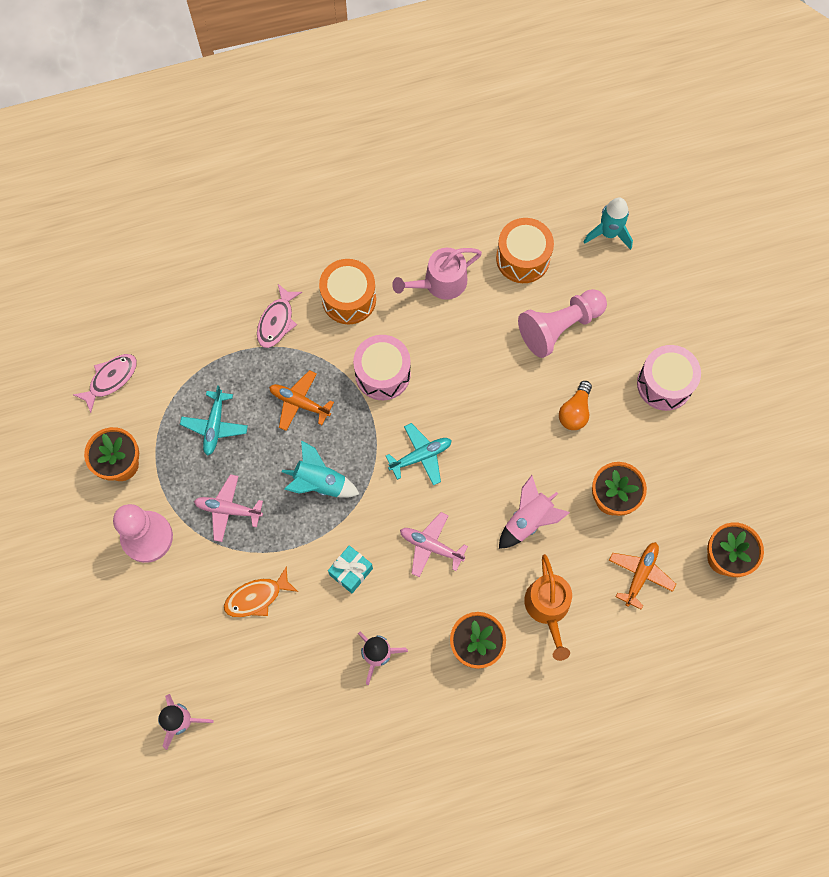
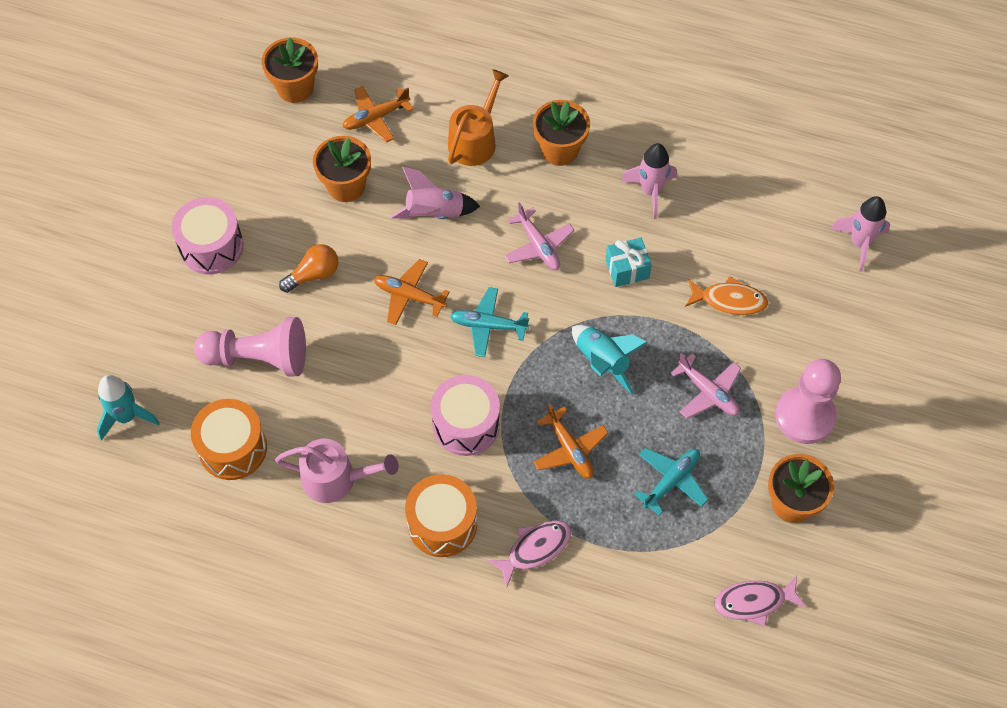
camera: 145 degrees left, 10 degrees down
(494, 441) = (409, 296): none -> orange plane

